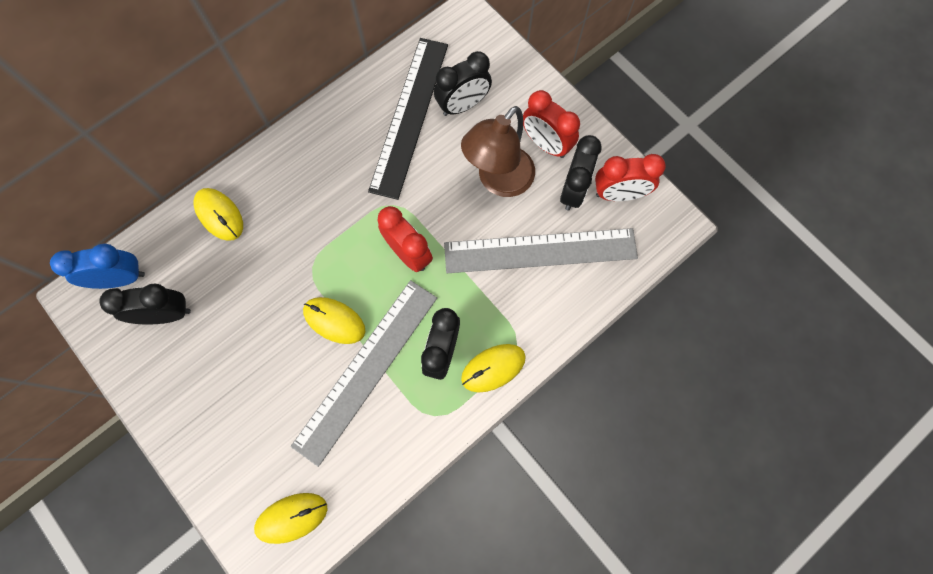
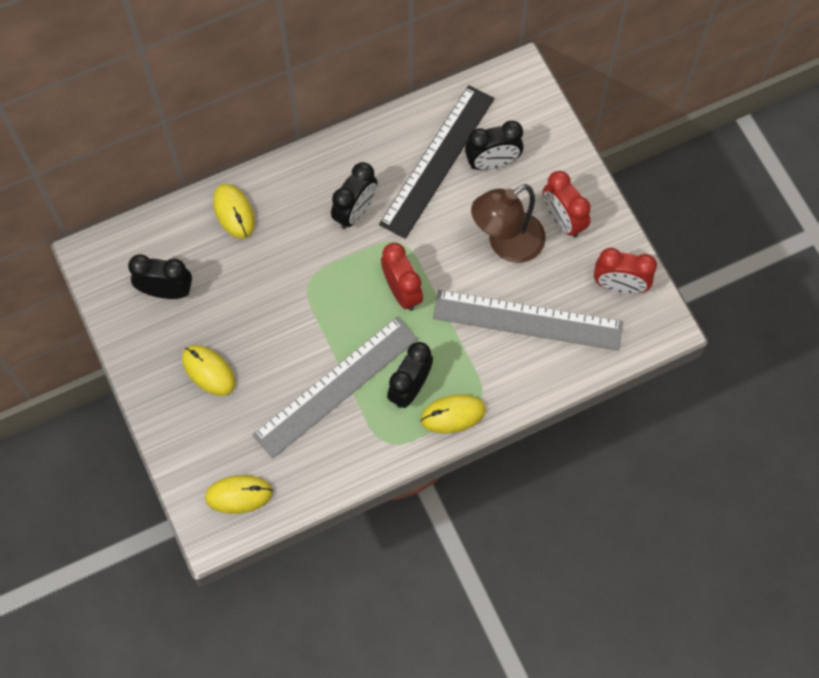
camera: 15 degrees right, 5 degrees down
(121, 278) = (132, 248): blue clock -> none
(334, 321) = (317, 336): yellow mouse -> yellow mouse (208, 371)
(573, 190) = (576, 271): black clock -> black clock (355, 212)

